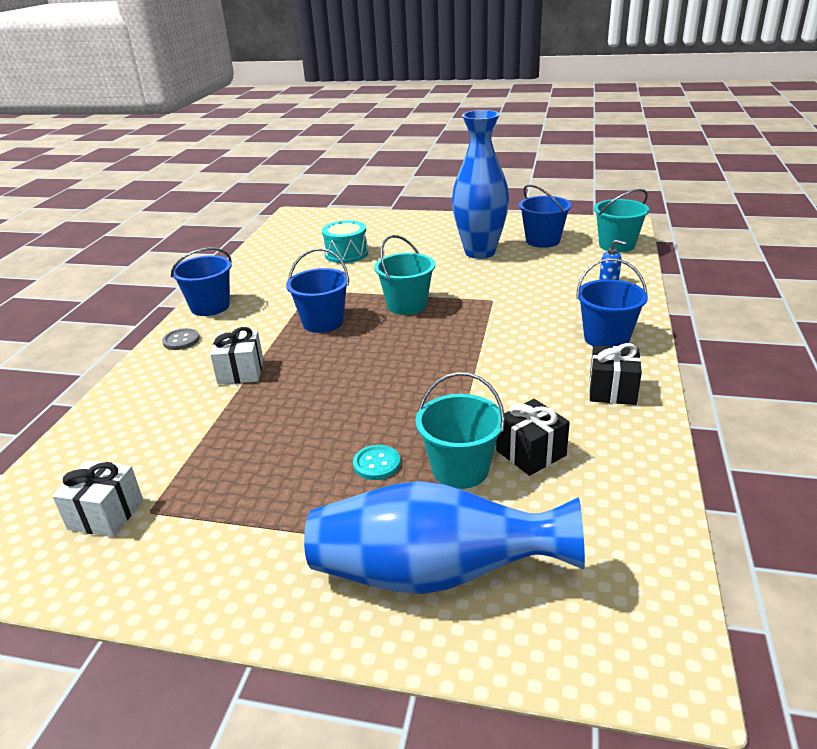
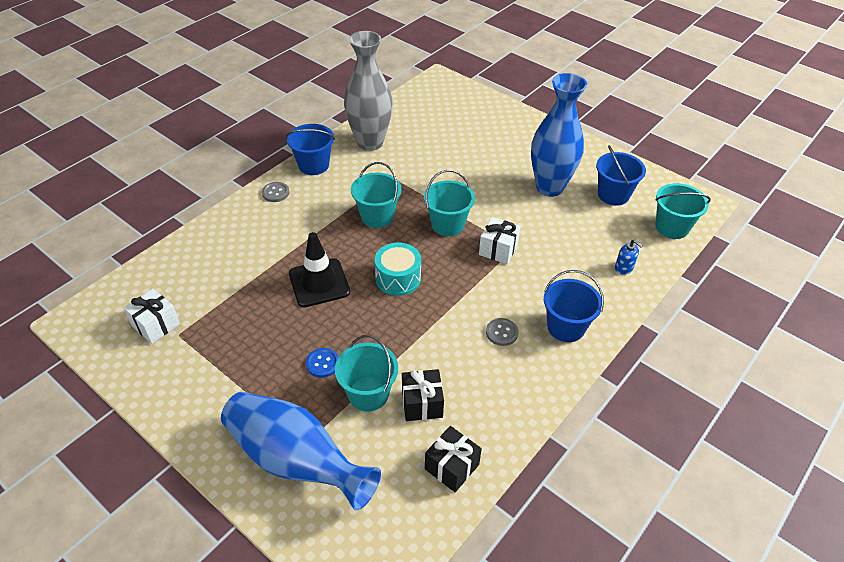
camera: 25 degrees right, 15 degrees up
(240, 372) = (294, 241): white gift -> white gift (498, 249)
(262, 273) = (370, 142): none -> grey vase
(304, 395) = (319, 283): none -> black traffic cone
(323, 322) = (377, 216): blue bucket -> turquoise bucket
(346, 254) = (445, 145): turquoise drum -> turquoise drum (398, 278)
(376, 464) = (322, 363): turquoise button -> blue button
(550, 364) = (501, 333): none -> grey button
(612, 390) = (523, 378): black gift -> black gift (452, 467)

